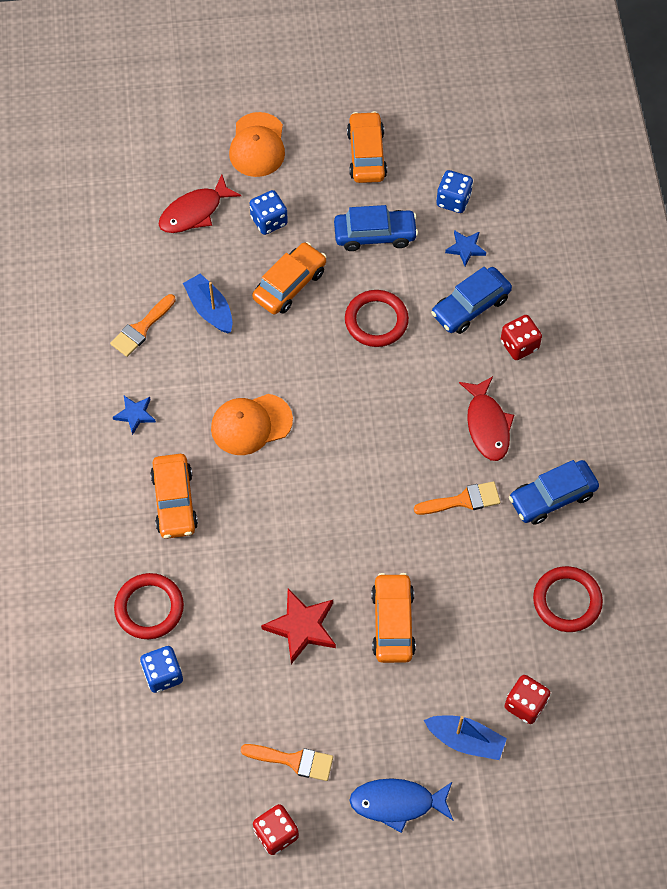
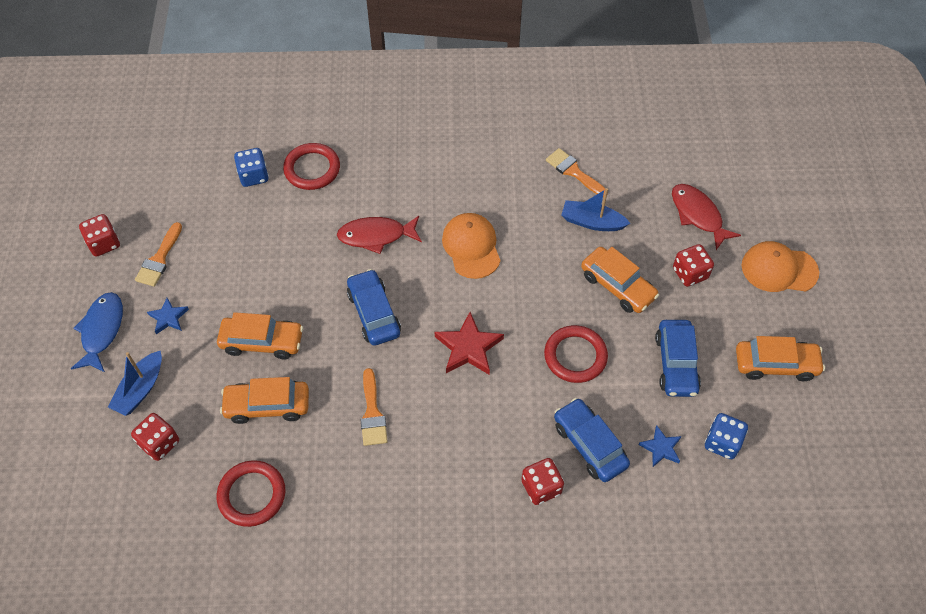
camera: 95 degrees right, 5 degrees down
(135, 415) = (489, 165): blue star -> blue star (168, 317)
(175, 501) = (404, 189): orange car -> orange car (267, 406)
(210, 309) = (592, 222): blue boat -> blue boat turned 135 degrees counterclockwise
(269, 221) = (690, 273): blue dice -> red dice
(301, 627) = (273, 272): red star -> red star (468, 347)
(487, 425) = (451, 444): red fish -> red fish (376, 236)
(552, 497) = (364, 496): blue car -> blue car (374, 313)

